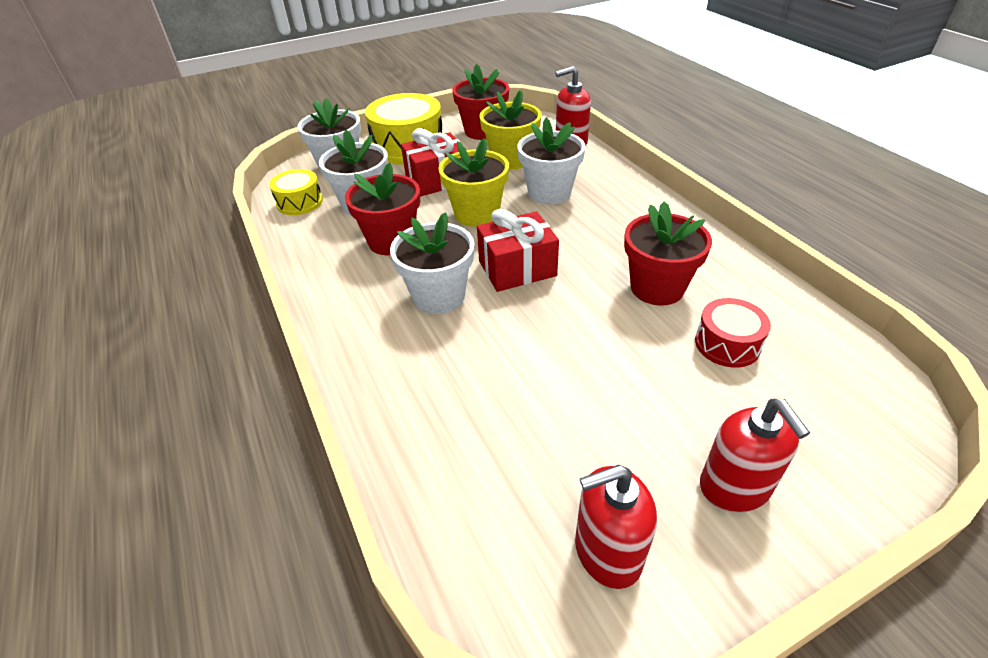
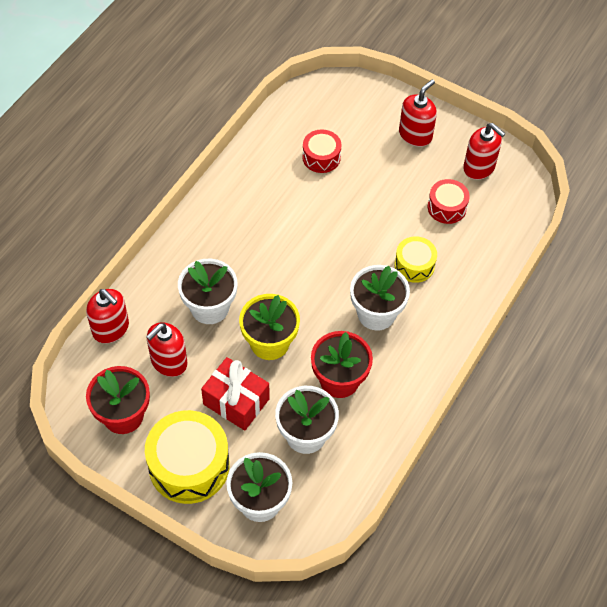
camera: 125 degrees left, 15 degrees up
(299, 202) = (333, 489): yellow drum -> yellow drum (414, 265)
(511, 159) = (169, 362): yellow flower pot -> red soap dispenser
(517, 268) = (319, 284): red gift -> none
(547, 449) = (447, 207): none -> red drum
(657, 288) = (291, 202): red flower pot -> none

